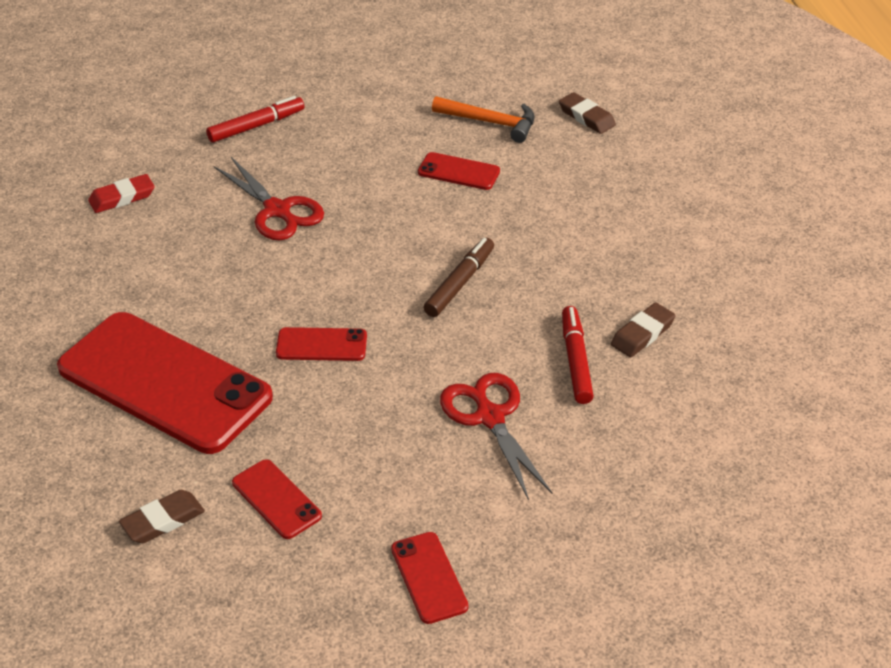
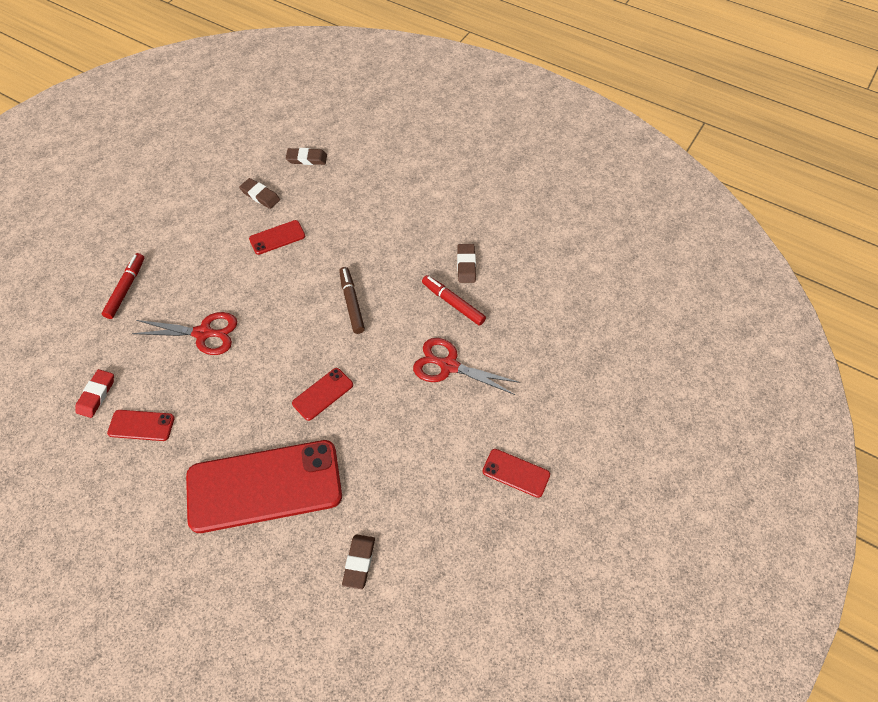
camera: 45 degrees left, 15 degrees up
(276, 499) = (401, 498): red phone -> red phone (141, 425)
(490, 122) = (260, 195): orange hammer -> brown eraser

